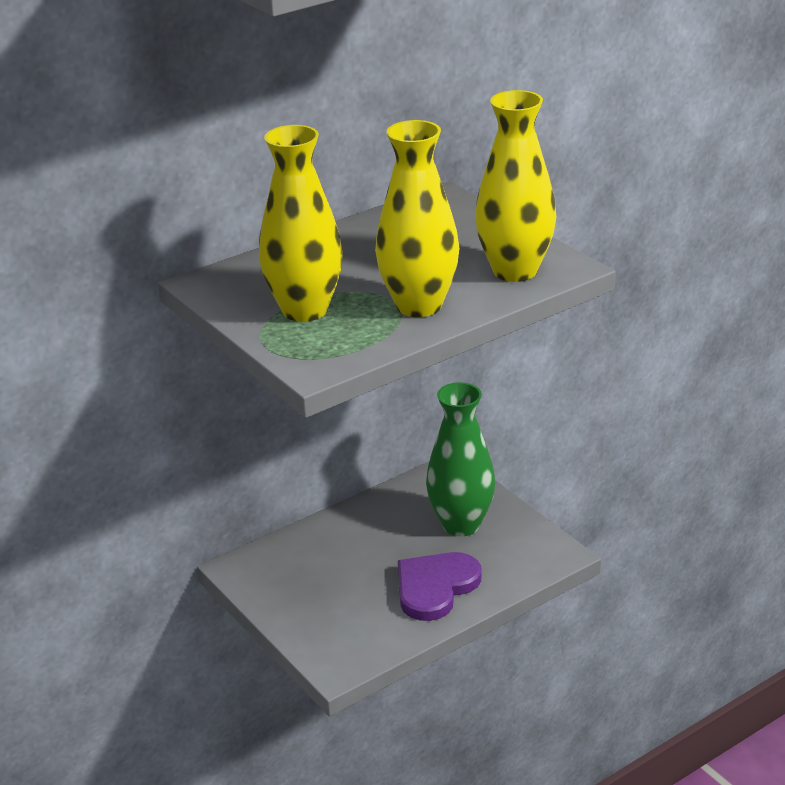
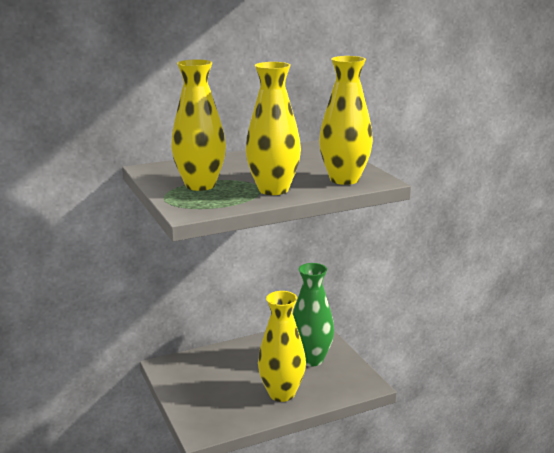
camera: 10 degrees right, 10 degrees down
(435, 587) = (281, 393): purple heart -> yellow vase

